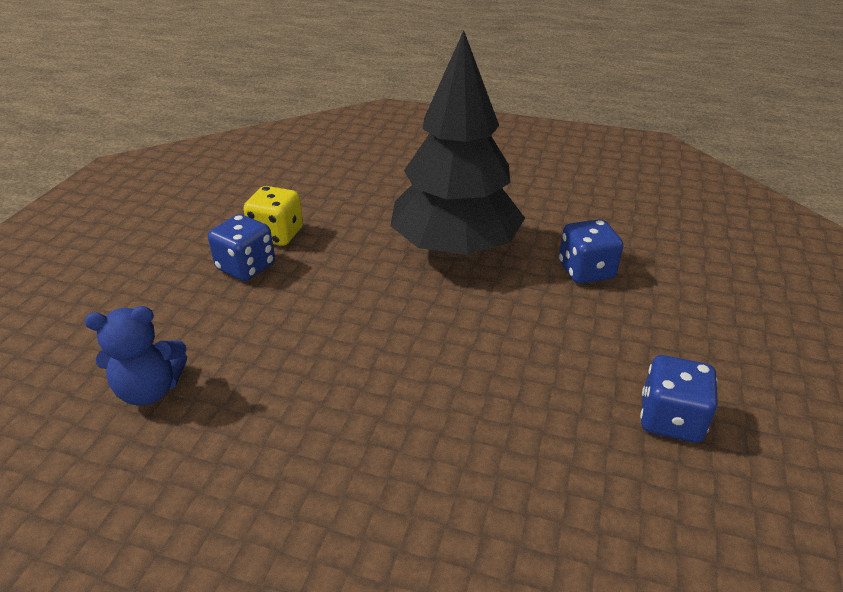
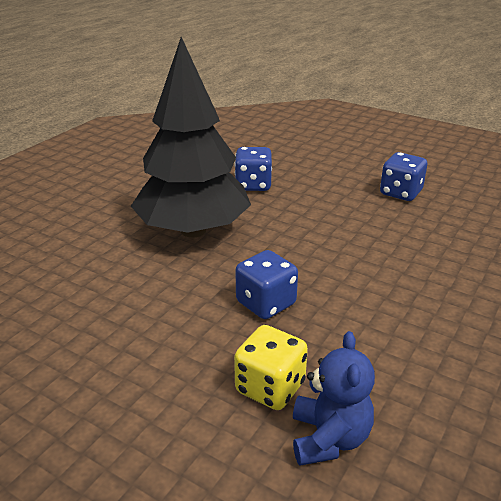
camera: 75 degrees left, 5 degrees down
(246, 267) = (147, 358): blue dice -> blue dice (266, 303)
(277, 235) = (98, 331): yellow dice -> yellow dice (270, 387)

